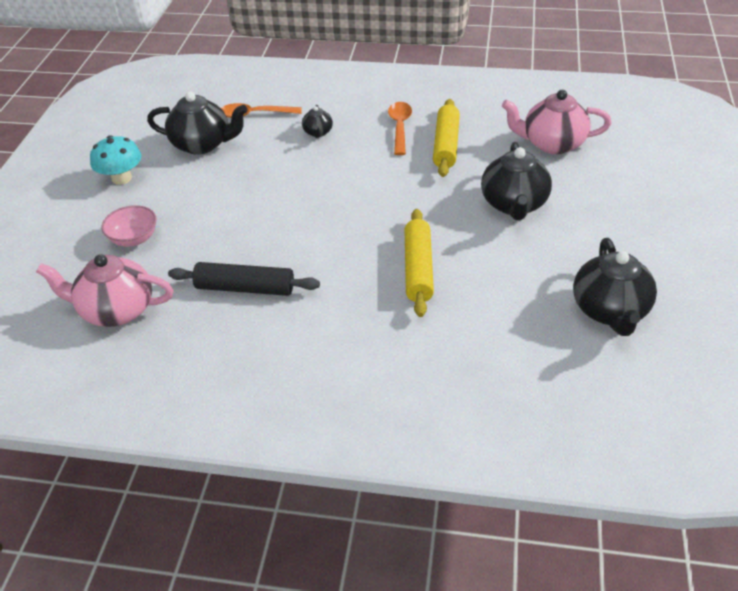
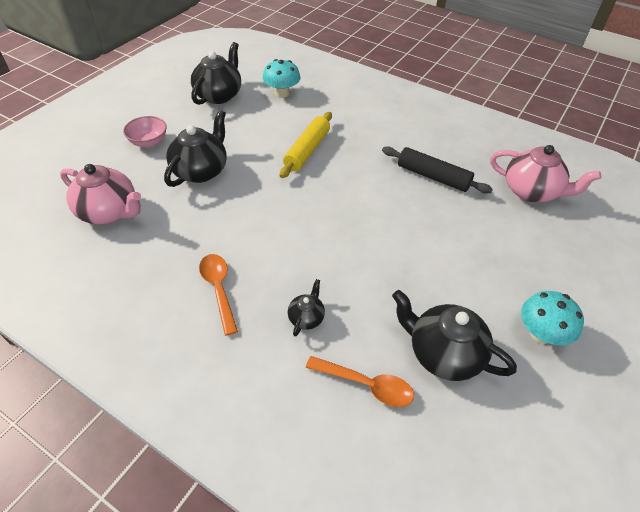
camera: 160 degrees left, 5 degrees up
(134, 239) = (521, 249): pink bowl -> pink bowl (149, 142)
(400, 127) = (218, 289): orange spoon -> orange spoon turned 135 degrees clockwise
(446, 145) = (196, 247): yellow rolling pin -> none
(527, 350) = (282, 93): none -> turquoise mushroom

